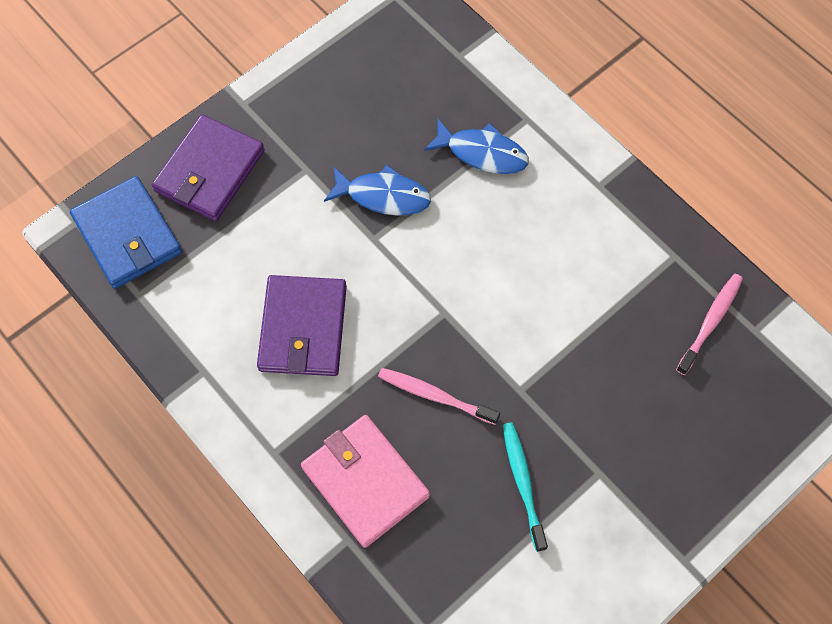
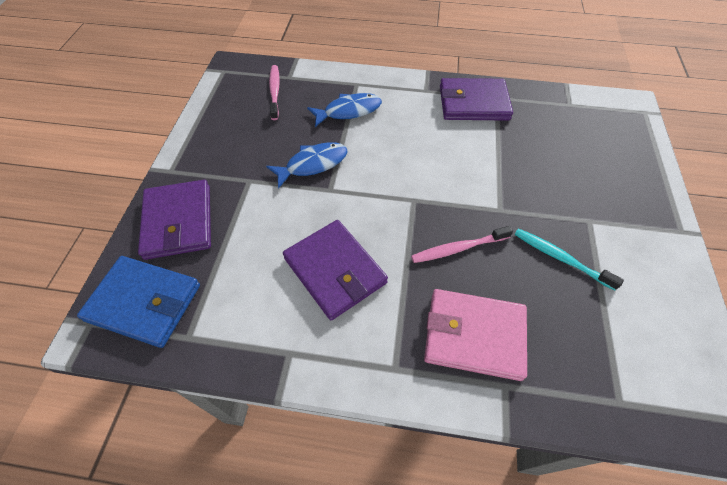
camera: 40 degrees left, 10 degrees down
(637, 244) = (473, 103): none -> purple wallet
(710, 322) = (547, 114): pink toothbrush -> pink toothbrush (275, 92)

